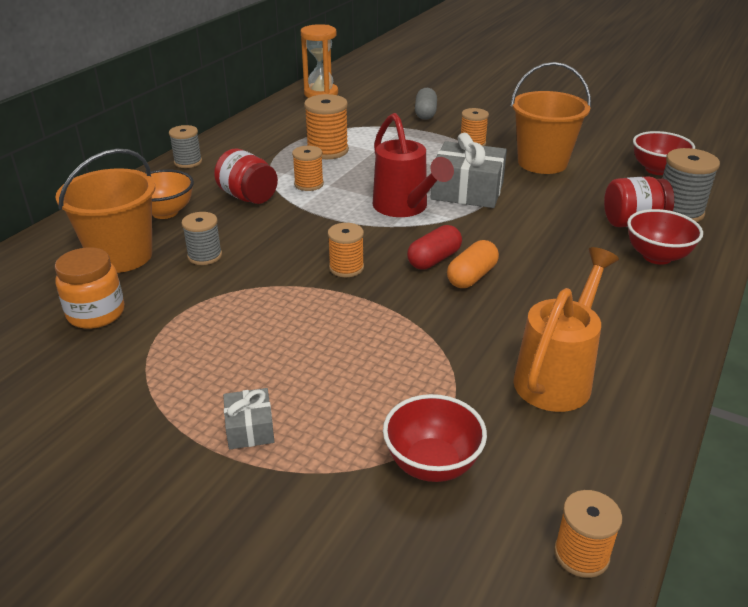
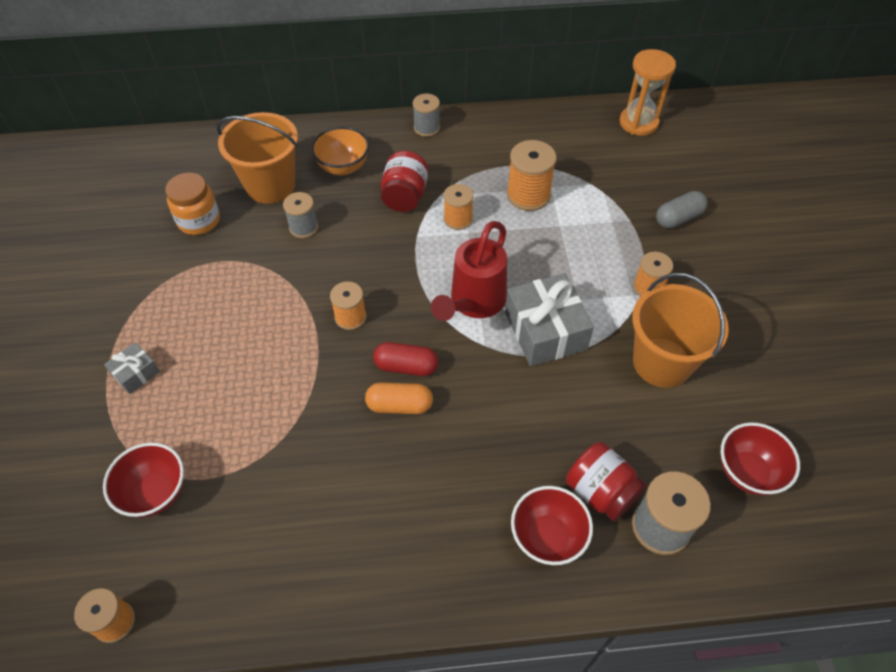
camera: 55 degrees right, 20 degrees up
(557, 376) = (299, 528): orange watering can -> none

